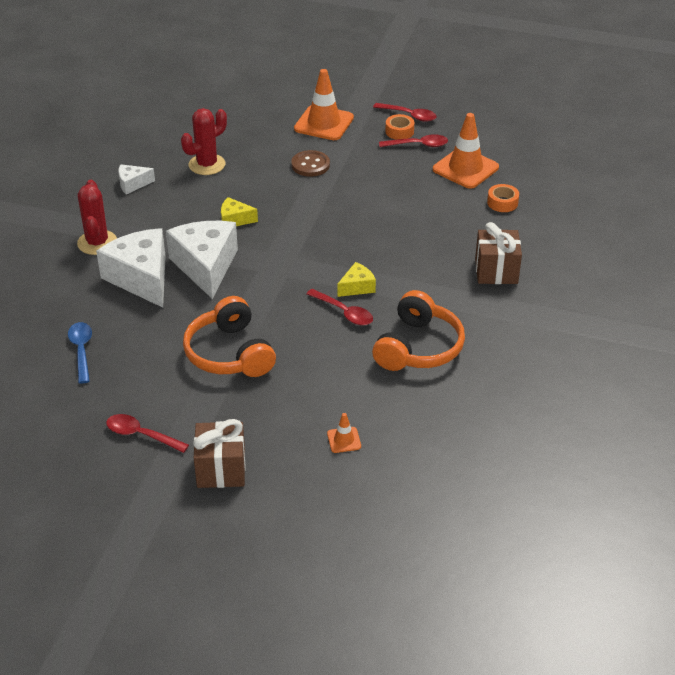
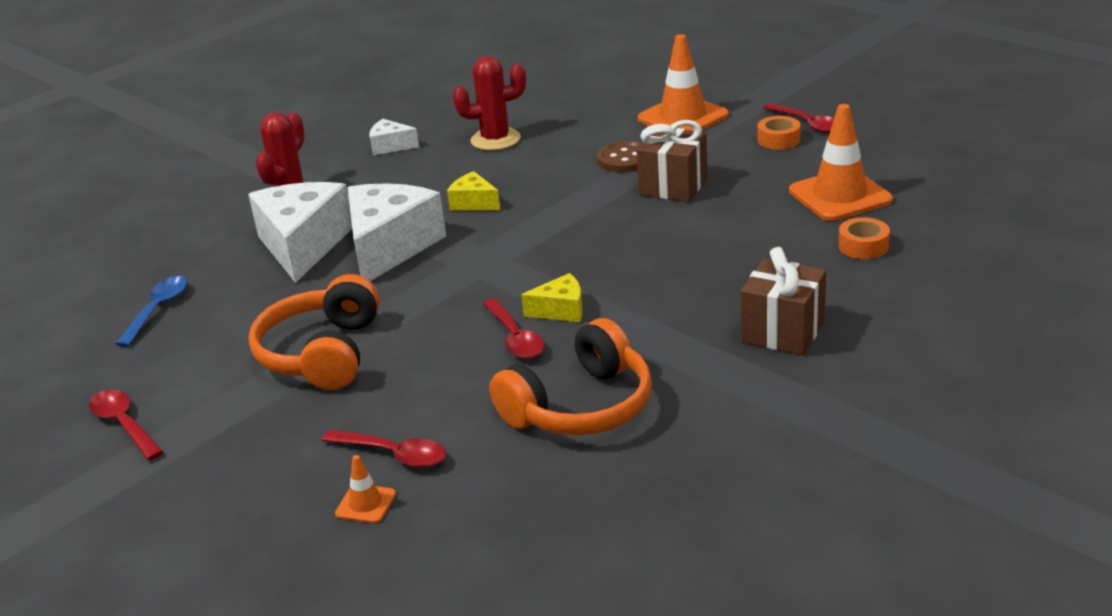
camera: 30 degrees right, 10 degrees down
(221, 469) = (173, 496): brown gift -> brown gift (673, 186)
(418, 145) = (792, 158): red spoon -> red spoon (393, 454)

